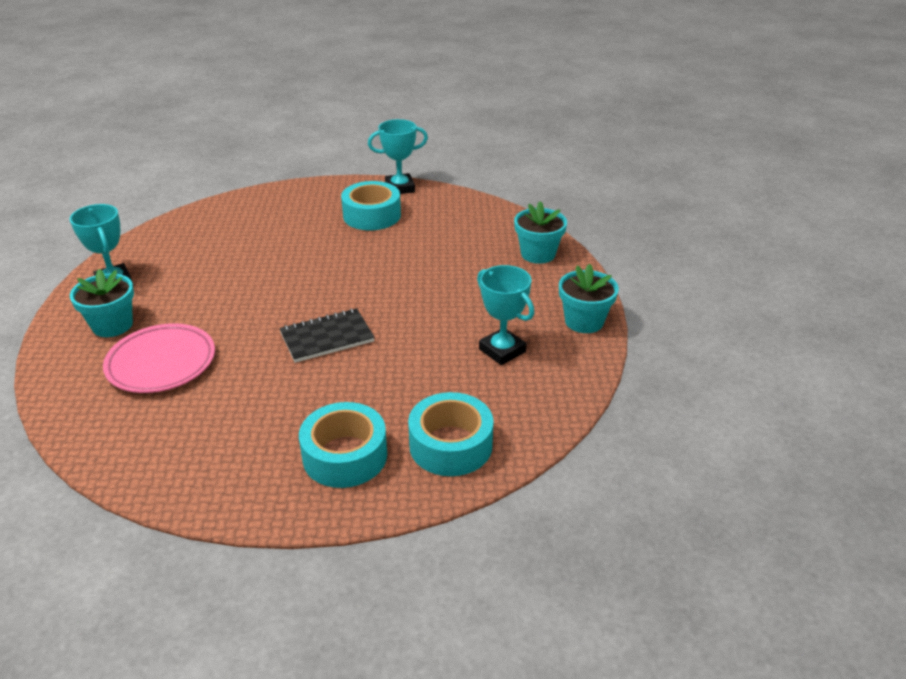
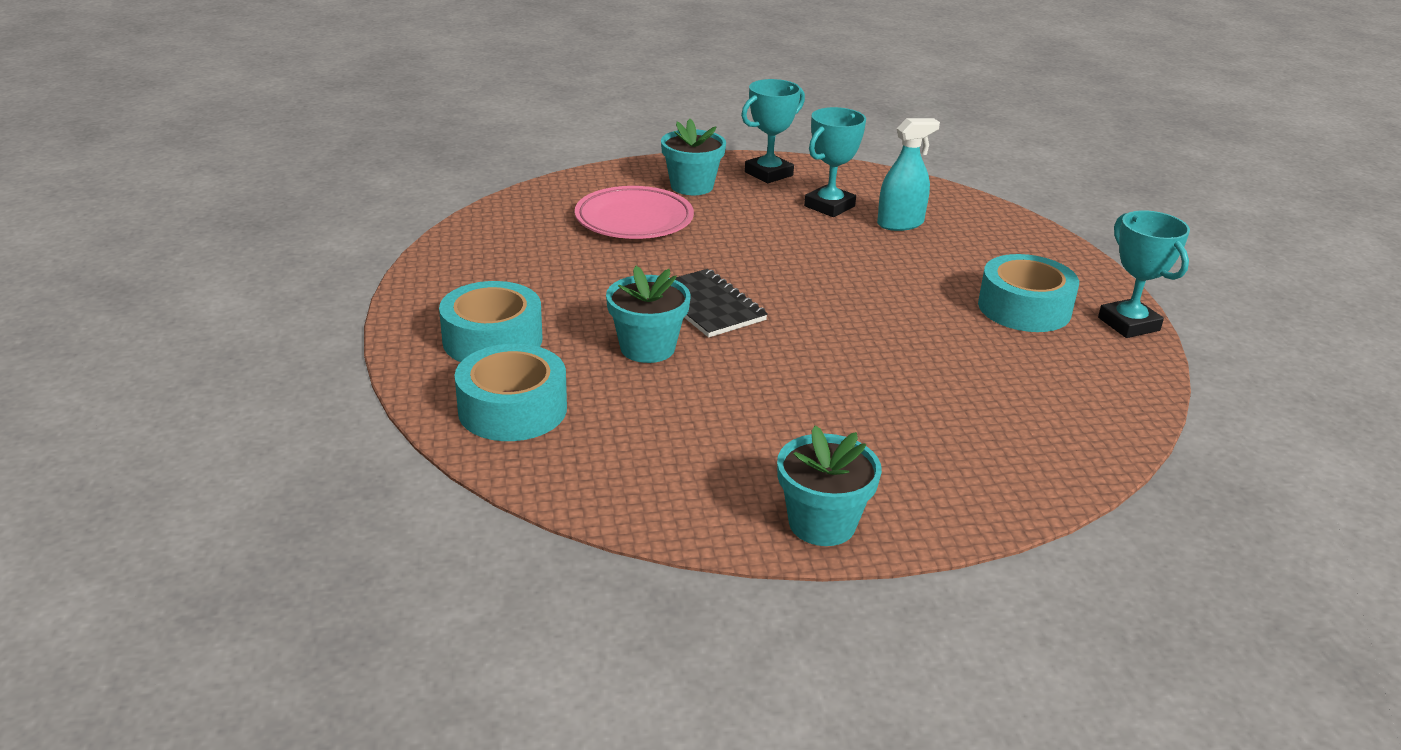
camera: 80 degrees right, 5 degrees down
(237, 238) = (900, 223): none -> turquoise spray bottle
(502, 350) = (718, 442): turquoise trophy -> turquoise trophy (829, 206)
(538, 254) = (1008, 471): turquoise flower pot -> turquoise flower pot (647, 348)

